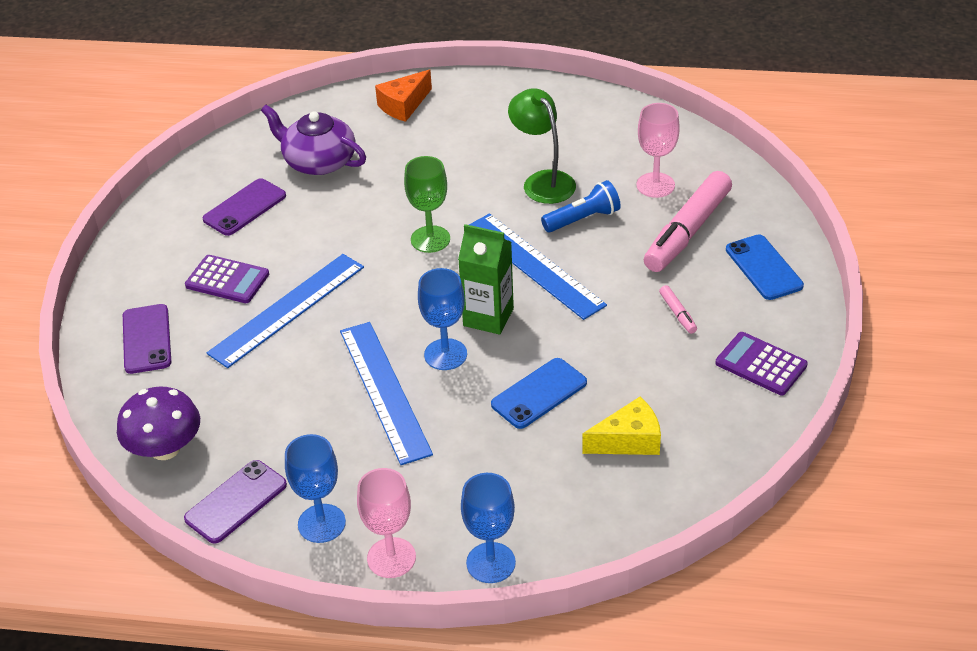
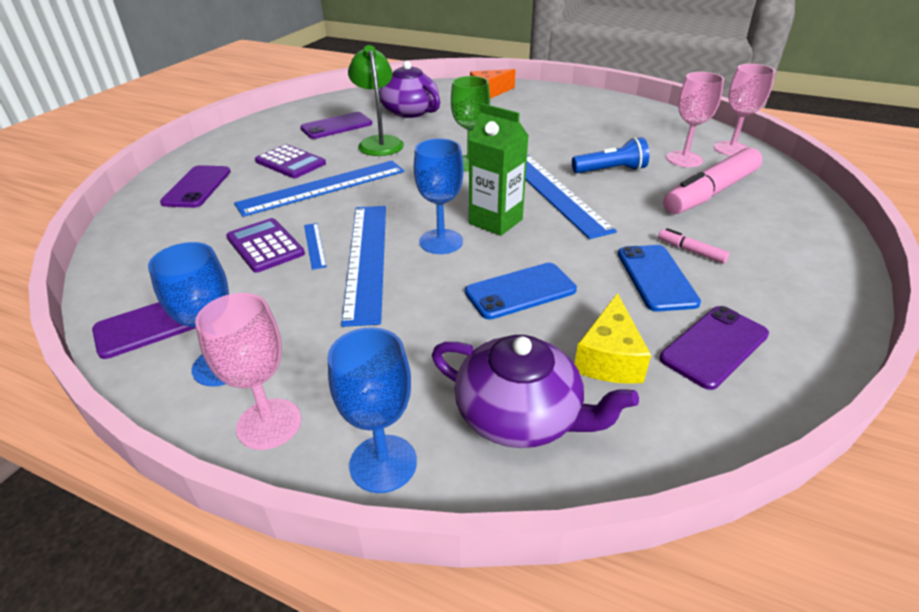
camera: 15 degrees right, 5 degrees down
(165, 448) = (138, 264): purple mushroom -> none
(325, 386) = (314, 245): none -> blue ruler
(543, 181) = (582, 143): green lamp -> green lamp (379, 142)
(575, 504) = (520, 415): none -> purple teapot
(628, 440) = (609, 358): yellow cheese -> yellow cheese turned 105 degrees clockwise
(677, 314) = (691, 251): pink marker -> pink marker turned 135 degrees clockwise
(702, 158) = (731, 149): none -> pink goblet
(707, 410) = (714, 346): none -> purple phone
(761, 364) = (786, 313): purple calculator -> purple calculator (265, 246)
(763, 268) = (790, 230): blue phone -> blue phone (656, 277)

